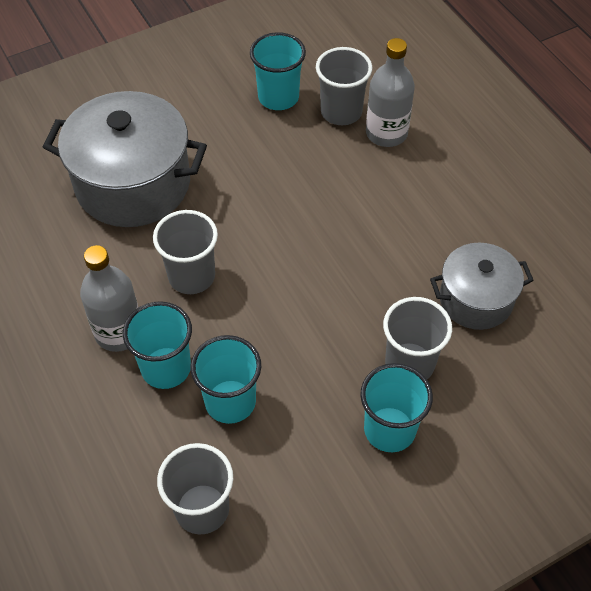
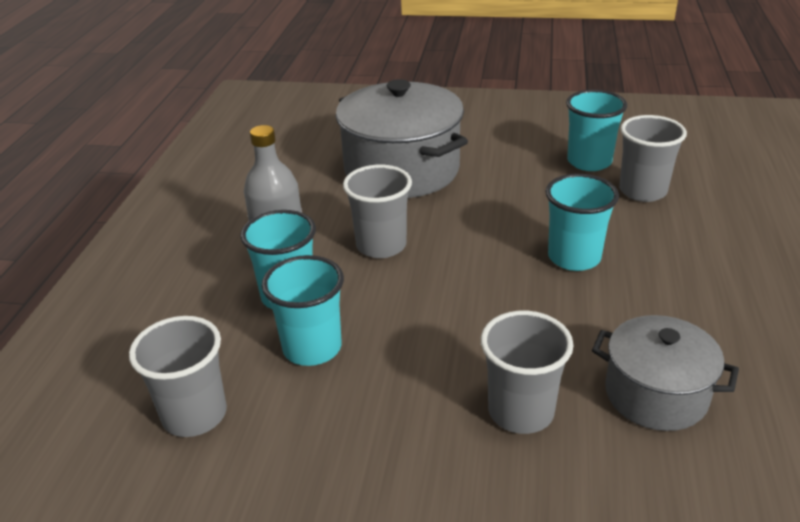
camera: 40 degrees right, 20 degrees down
(386, 133) = (677, 222): grey bottle -> none
(389, 429) = (439, 457): turquoise cup -> turquoise cup (574, 257)

